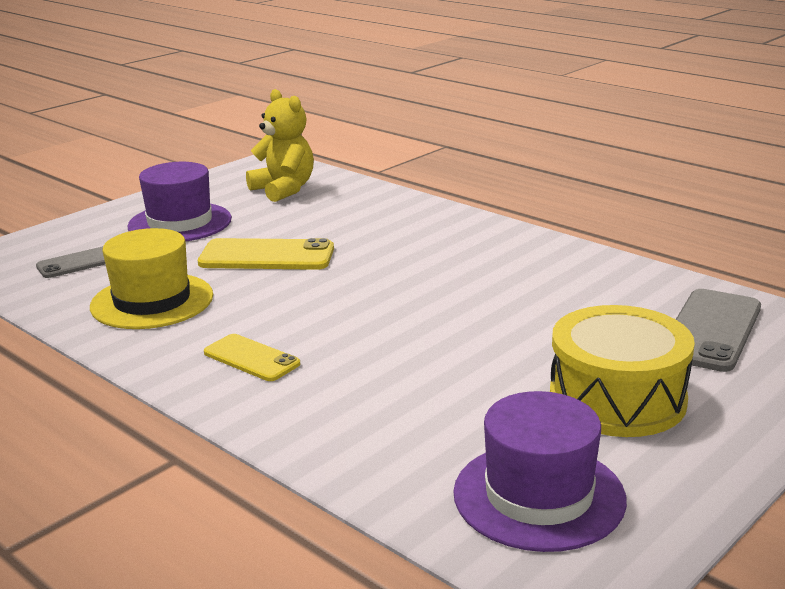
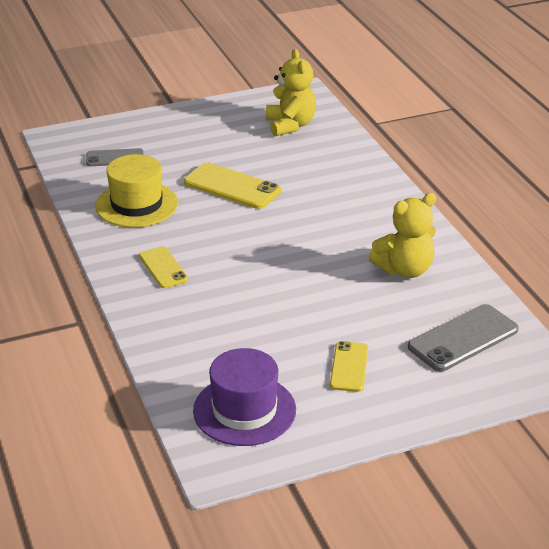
camera: 25 degrees right, 10 degrees up
(180, 223) = (198, 139): purple hat -> none
(563, 283) = (404, 270): none -> yellow teddy bear
(617, 399) = (349, 367): yellow drum -> yellow phone

